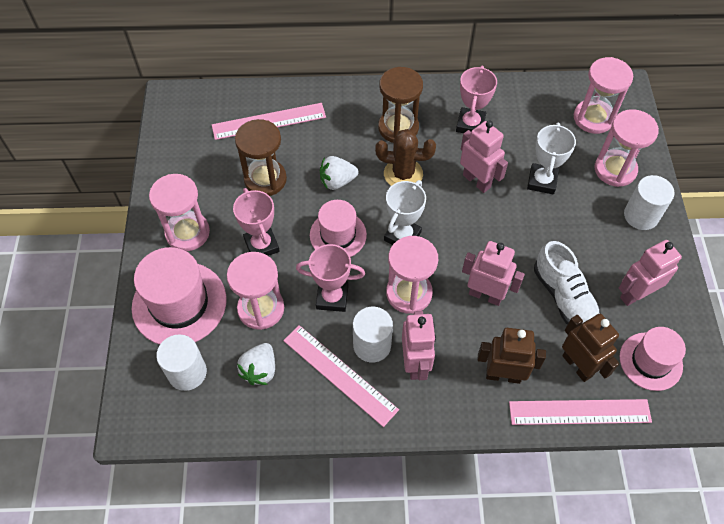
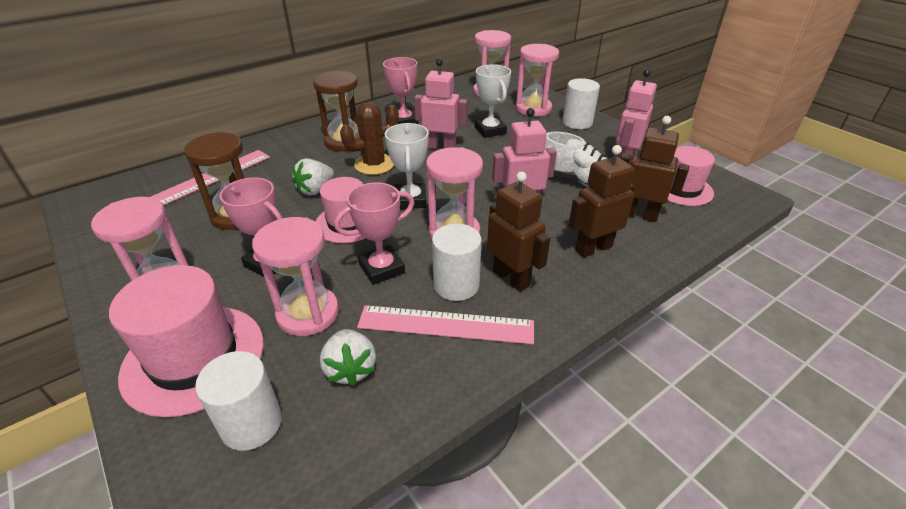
camera: 35 degrees left, 20 degrees down
(415, 363) = (511, 278): pink robot -> brown robot
(579, 412) = (677, 242): pink ruler -> none

